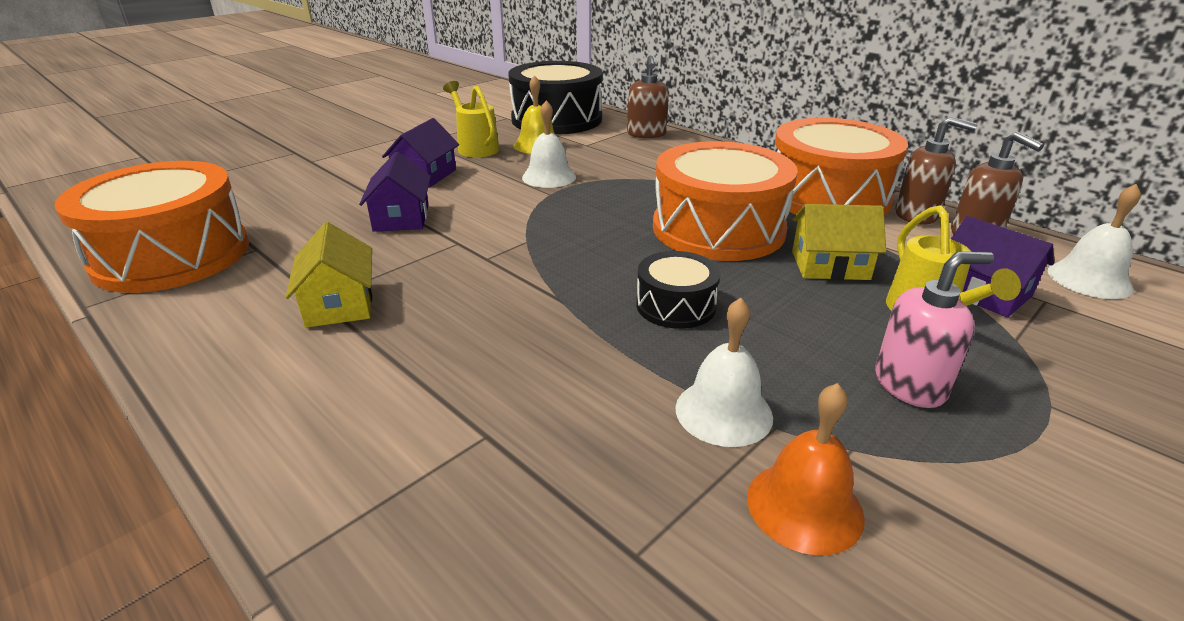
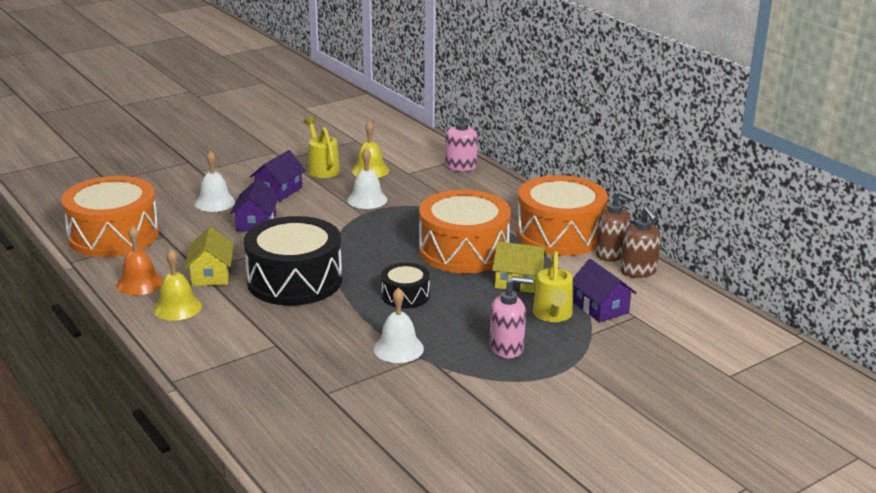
camera: 10 degrees right, 5 degrees down
(278, 374) = (177, 307): none -> yellow bell
(557, 119) = (396, 146): black drum -> black drum (294, 280)
(646, 134) = (460, 167): brown soap dispenser -> pink soap dispenser
(804, 506) = (411, 386): orange bell -> orange bell (140, 283)
(1089, 279) = (679, 307): white bell -> white bell (215, 202)

